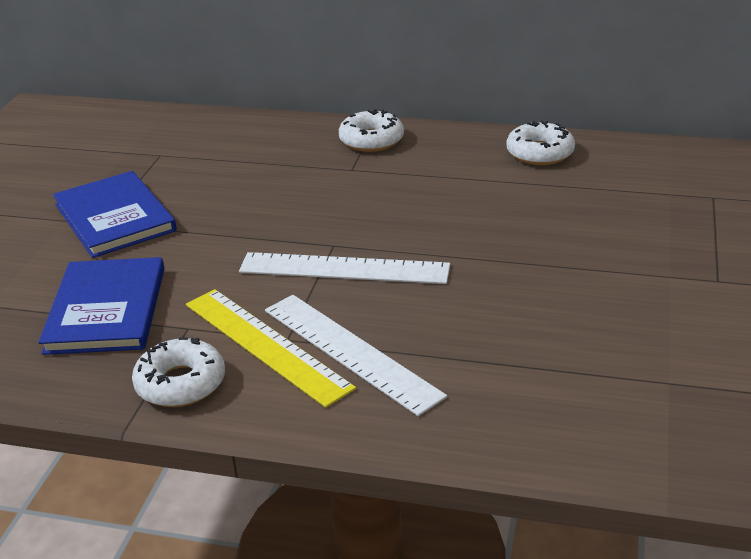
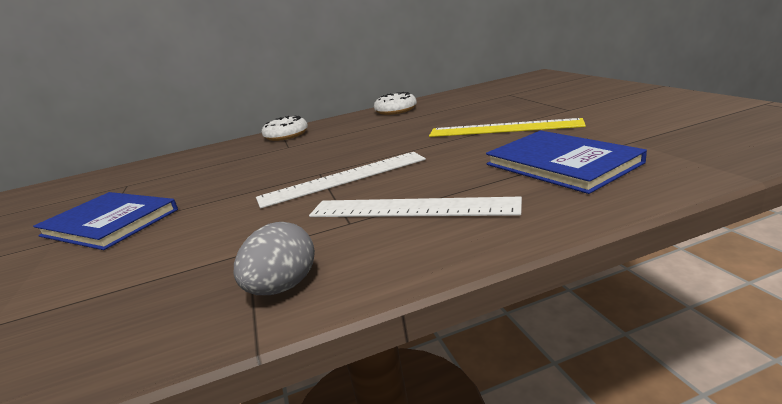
camera: 30 degrees left, 10 degrees down
(107, 309) = (148, 273): blue book -> blue book (561, 164)
(180, 383) = (283, 287): white donut -> grey egg
(266, 344) = (335, 232): yellow ruler -> yellow ruler (503, 128)

